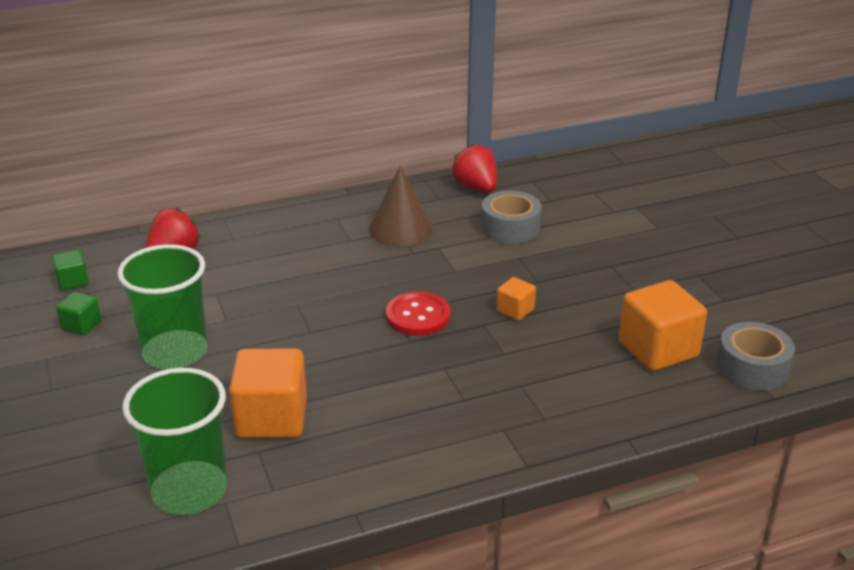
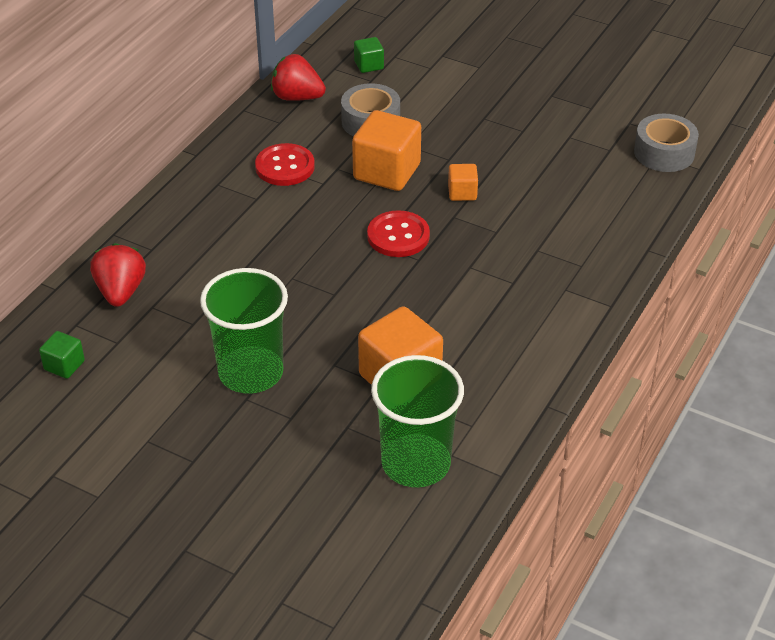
camera: 40 degrees left, 10 degrees up
(81, 325) = (134, 397): green cube -> green cube (369, 65)
(400, 229) = (285, 167): brown cone -> red button
(658, 349) = (593, 171): orange cube -> orange cube (387, 172)

